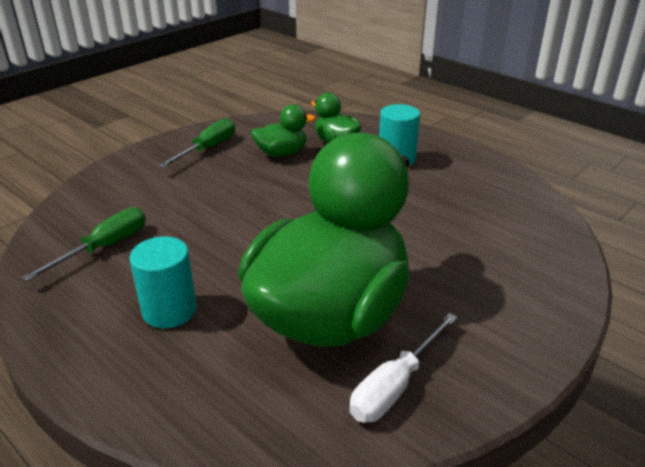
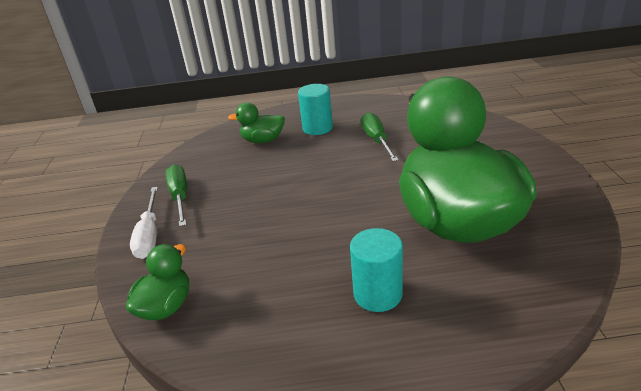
camera: 45 degrees left, 0 degrees up
(104, 247) = (249, 303): green screwdriver -> green screwdriver (377, 140)
(281, 153) = (241, 167): green duck -> green duck (166, 306)
(395, 386) = (545, 225): white screwdriver -> white screwdriver (149, 235)

